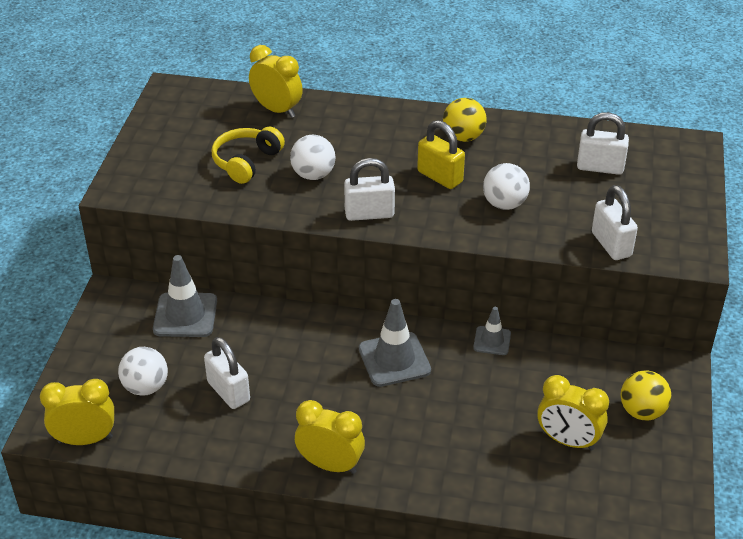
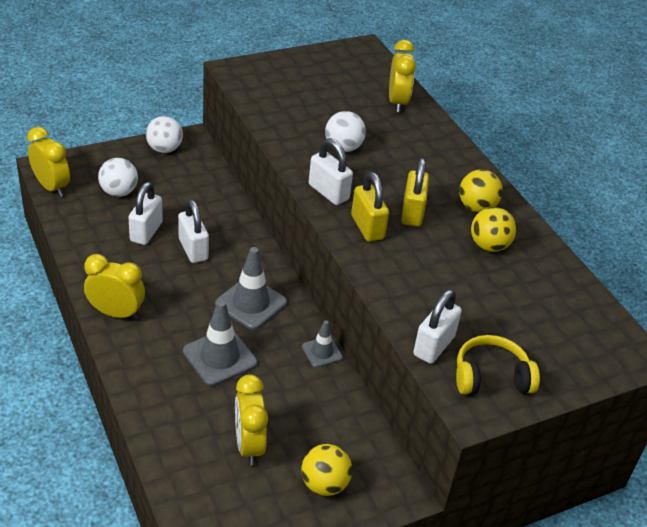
camera: 50 degrees right, 0 degrees up
(185, 315) = (201, 180): grey traffic cone -> grey traffic cone (220, 357)
(246, 162) = (323, 111): yellow headphones -> yellow headphones (491, 377)
(330, 465) = (116, 313): yellow clock -> yellow clock turned 60 degrees counterclockwise
(437, 212) = (367, 227): none -> yellow padlock
(504, 204) = (417, 261): white ball -> white ball (164, 149)
(516, 155) = (489, 246): none -> yellow ball
(600, 167) = (531, 303): white padlock -> white padlock (193, 249)

